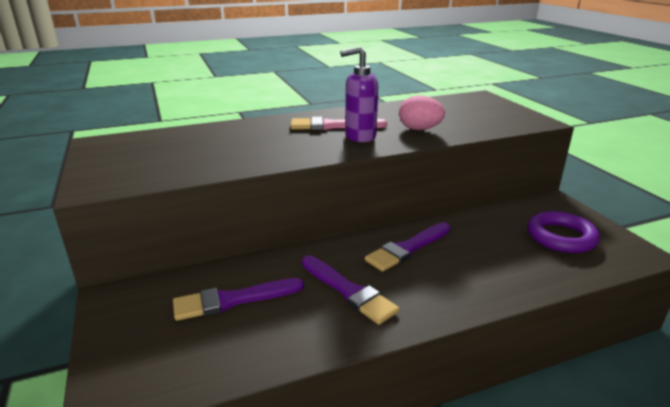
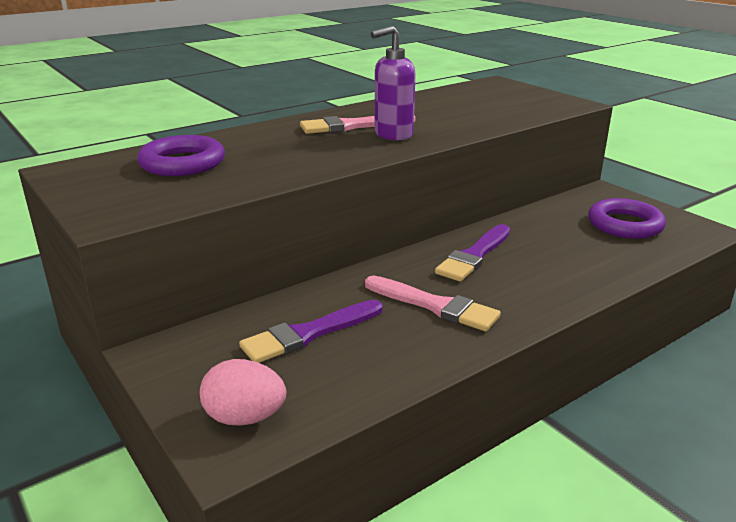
camera: 15 degrees left, 0 degrees up
(181, 146) = (182, 163): none -> purple ring
(349, 291) = (435, 305): purple brush -> pink brush
(419, 129) = (454, 121): pink egg -> pink egg (245, 417)

